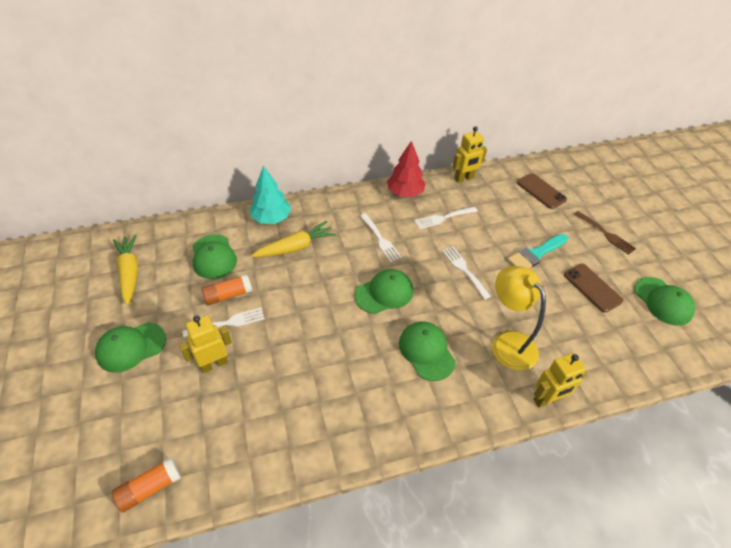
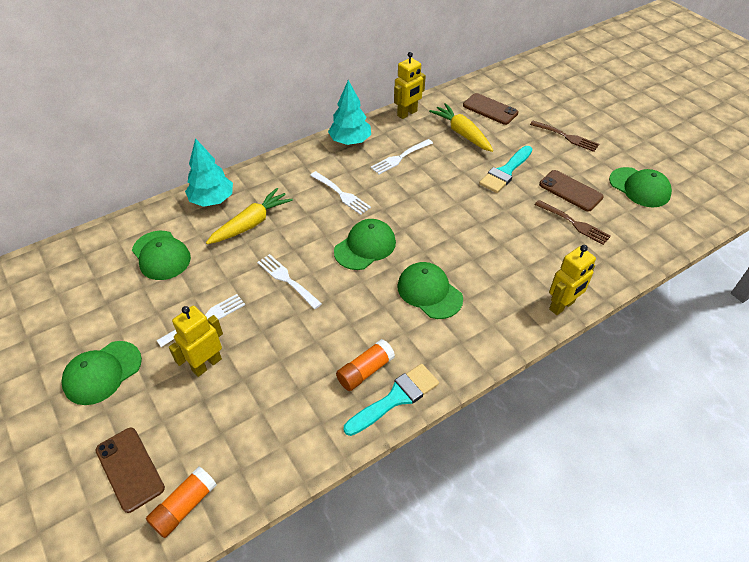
camera: 15 degrees left, 0 degrees up
(120, 439) = (130, 469): none -> brown phone
(129, 272) = (67, 296): yellow carrot -> yellow carrot (462, 133)
(228, 295) = (194, 291): orange glue stick -> orange glue stick (365, 371)
(362, 444) = (396, 398): none -> turquoise brush
(405, 193) = (350, 141): red tree -> turquoise tree
(464, 270) = (439, 204): white fork -> white fork (287, 280)
(508, 342) = (507, 263): yellow lamp -> none
(586, 321) = (574, 223): none -> brown fork

